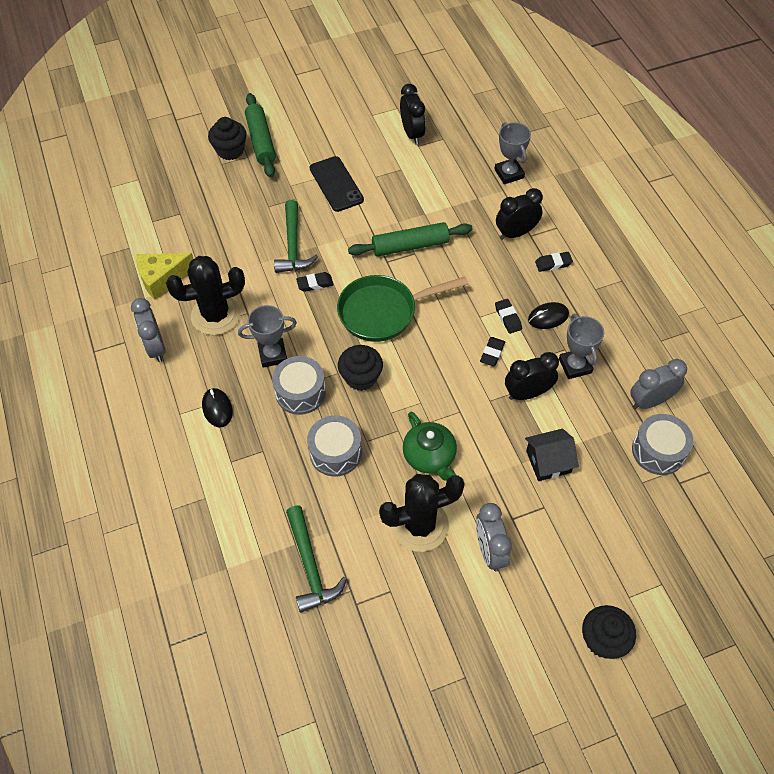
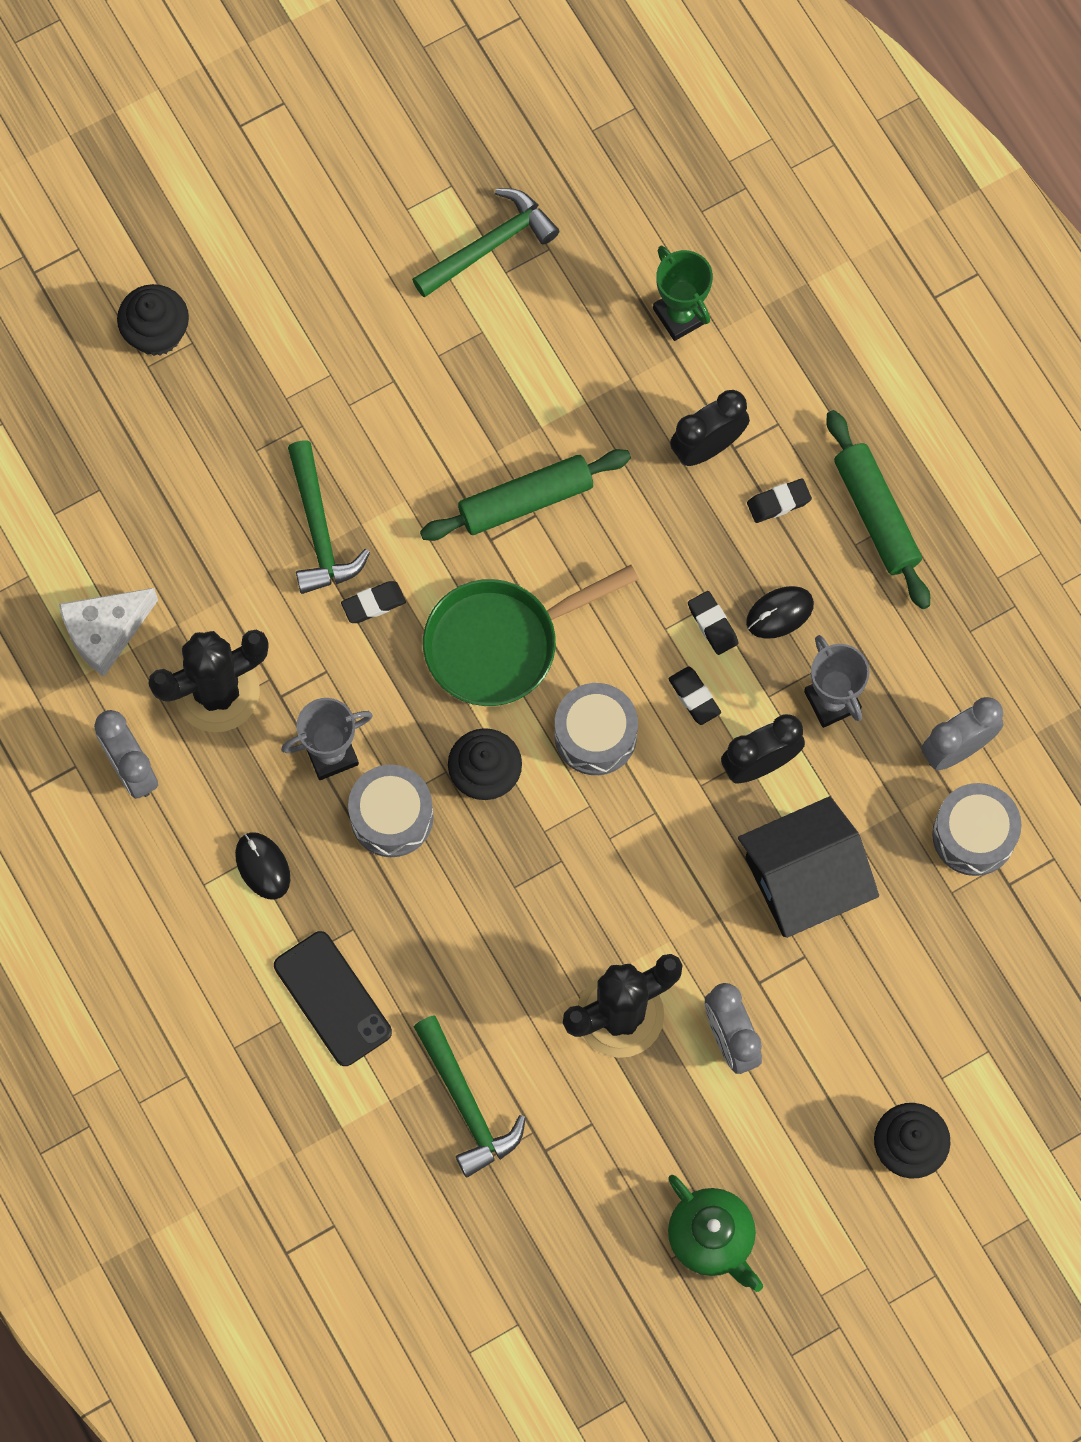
camera: 10 degrees left, 15 degrees up
(162, 279) = (105, 632): yellow cheese -> white cheese
(261, 141) = (209, 302): green rolling pin -> green rolling pin (876, 515)
(335, 452) = (469, 914): grey drum -> grey drum (595, 735)
(336, 184) = (369, 383): black phone -> black phone (332, 998)
(412, 134) = (490, 245): black clock -> green hammer
(430, 456) = (618, 899): green teapot -> green teapot (712, 1238)
(492, 353) = (694, 697): black eraser -> black eraser turned 45 degrees counterclockwise
(509, 174) = (681, 315): grey trophy -> green trophy
(548, 462) = (804, 879): black house -> black house, size x1.62

